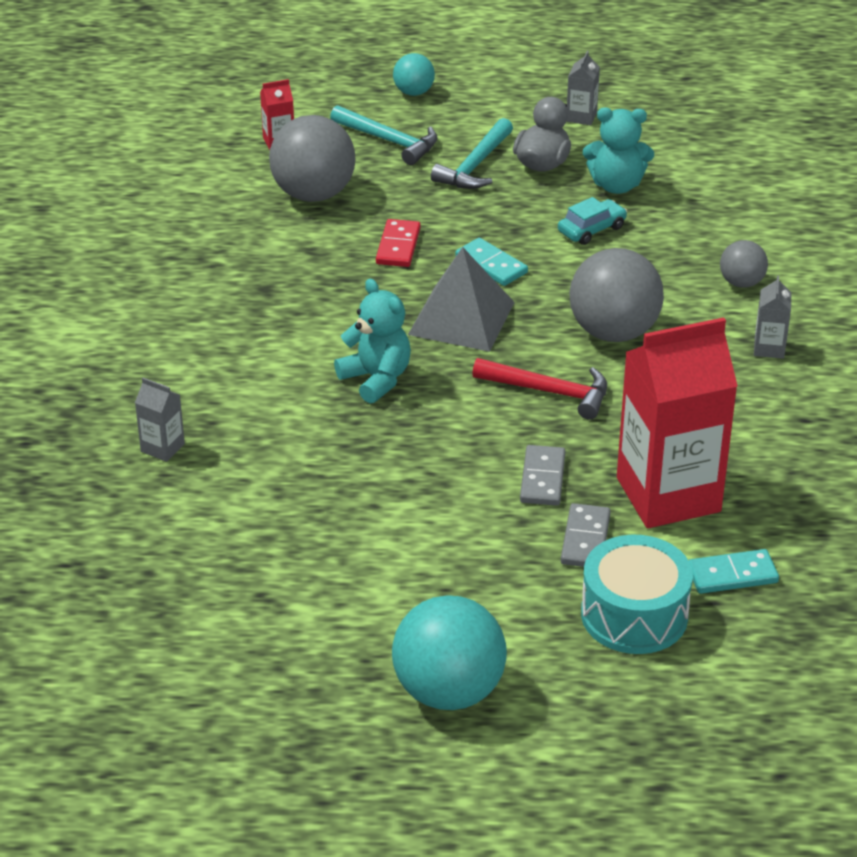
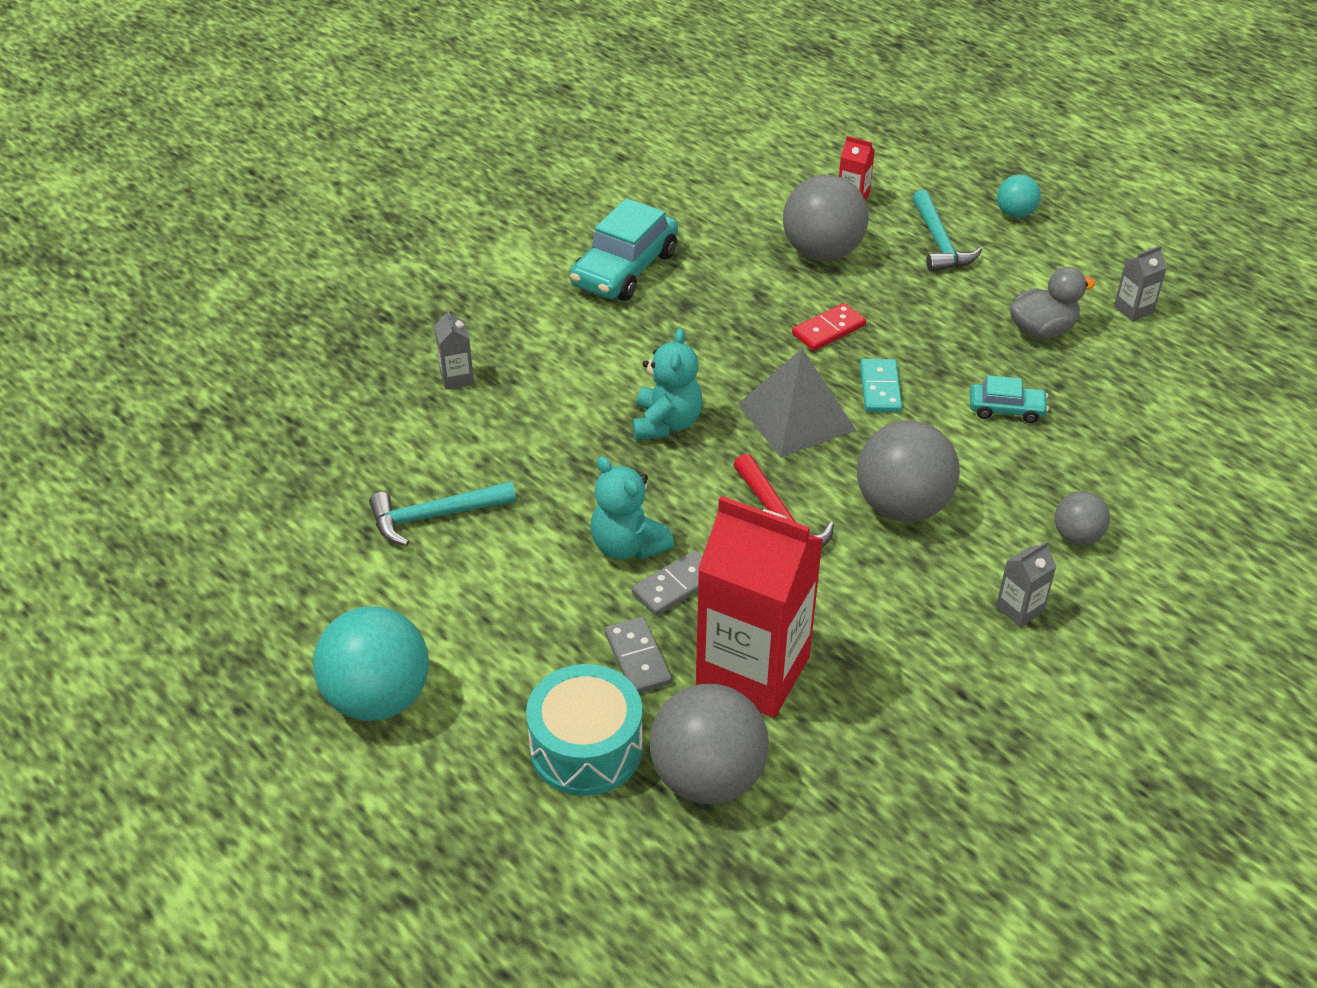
camera: 45 degrees right, 5 degrees up
(177, 290) = (625, 269): none -> turquoise car
(475, 165) = (982, 300): turquoise hammer -> turquoise hammer (435, 516)
(585, 539) = (637, 658): grey domino -> grey domino turned 75 degrees counterclockwise
(616, 185) = (1082, 385): turquoise teddy bear -> turquoise teddy bear (628, 546)
(732, 575) = (707, 777): turquoise domino -> grey ball

